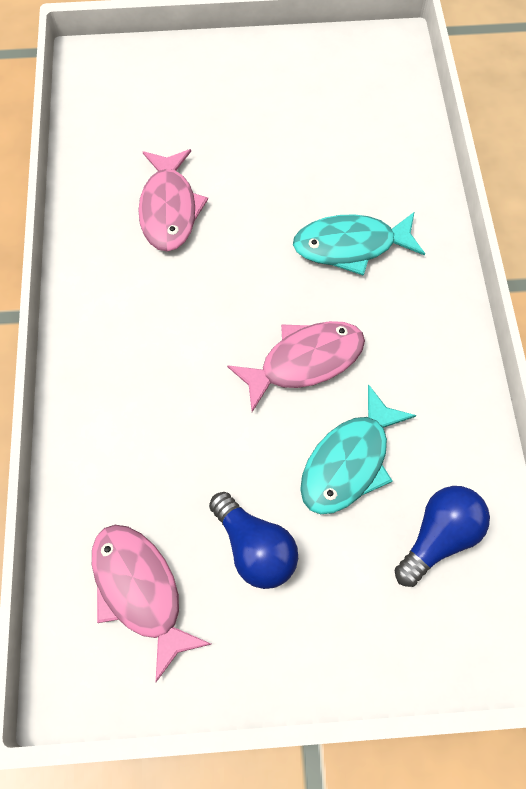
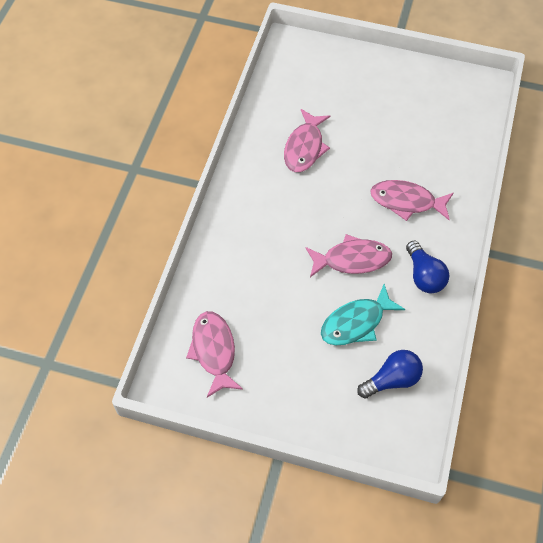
camera: 20 degrees right, 5 degrees down
(255, 548) = (284, 350): blue light bulb -> blue light bulb (424, 276)
(350, 246) = (406, 201): turquoise fish -> pink fish

